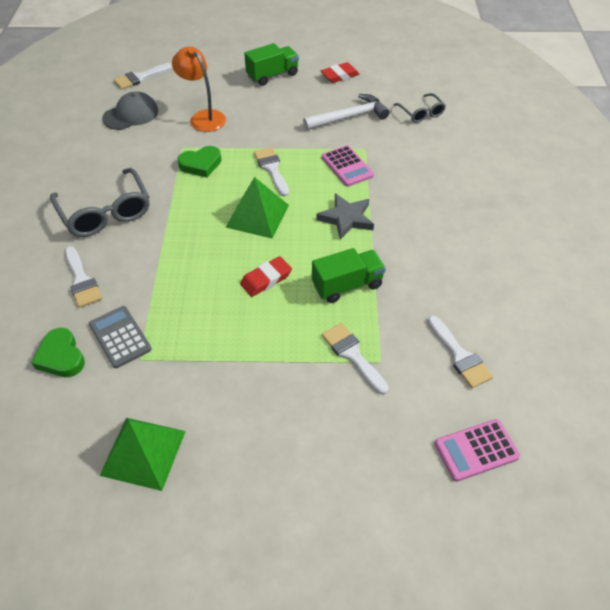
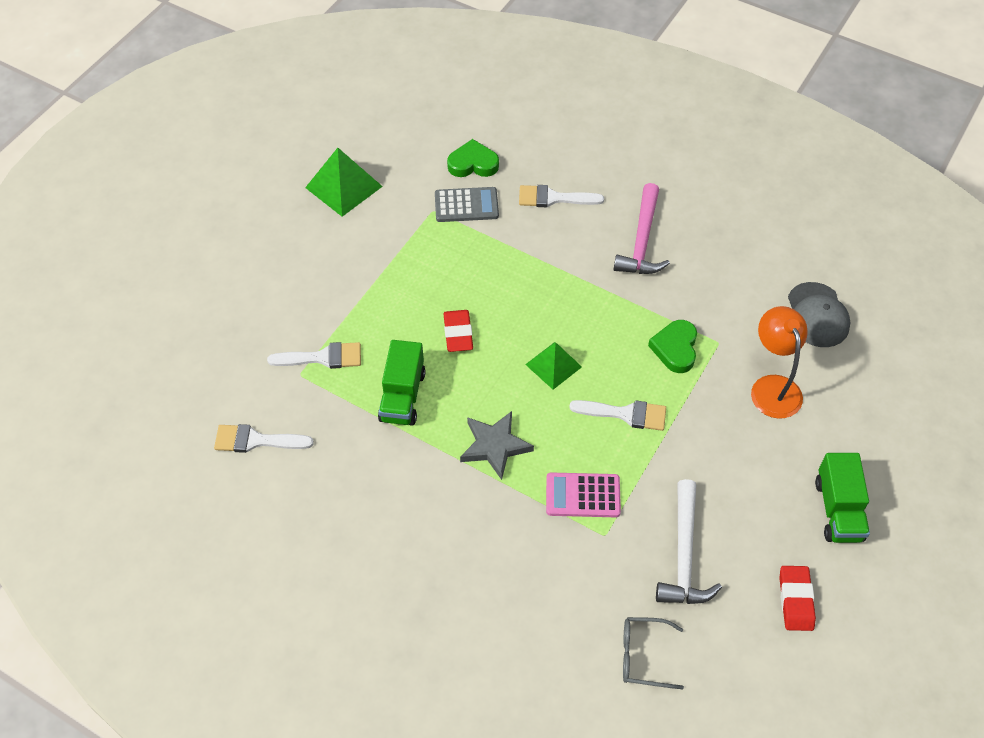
camera: 120 degrees right, 5 degrees up
(105, 212) = (641, 241): grey glasses -> pink hammer
(140, 77) = (904, 352): white brush -> none
(203, 117) = (772, 387): orange lamp -> orange lamp turned 90 degrees counterclockwise
(257, 216) = (553, 365): green pyramid -> green pyramid, size x0.66
(476, 450) = (169, 394): pink calculator -> none

